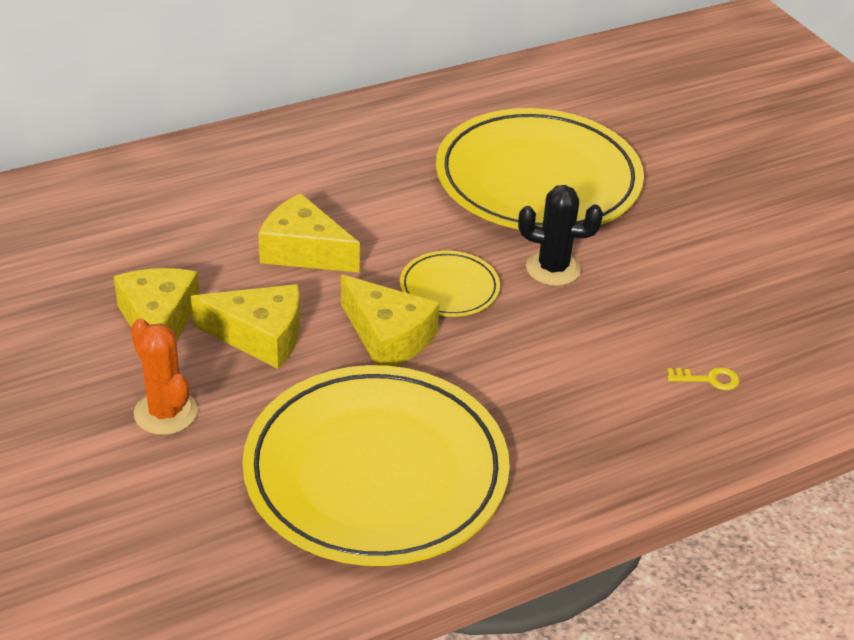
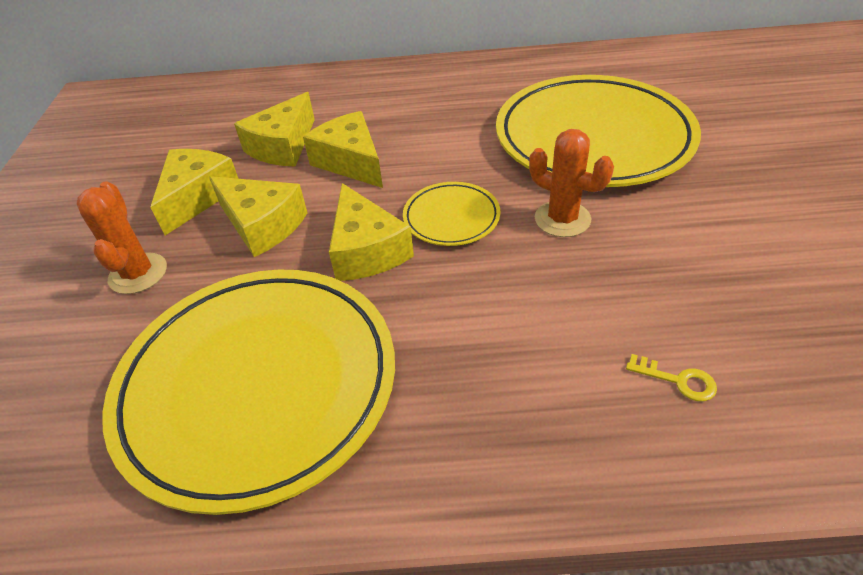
camera: 30 degrees right, 5 degrees up
(210, 247) = (283, 146): none -> yellow cheese
(553, 268) = (562, 219): black cactus -> orange cactus

